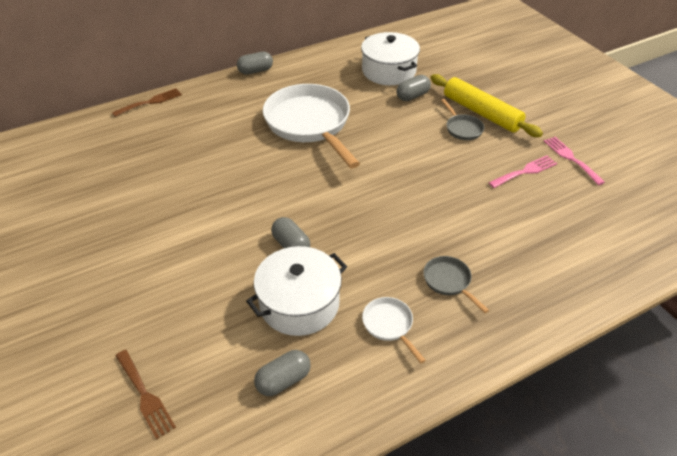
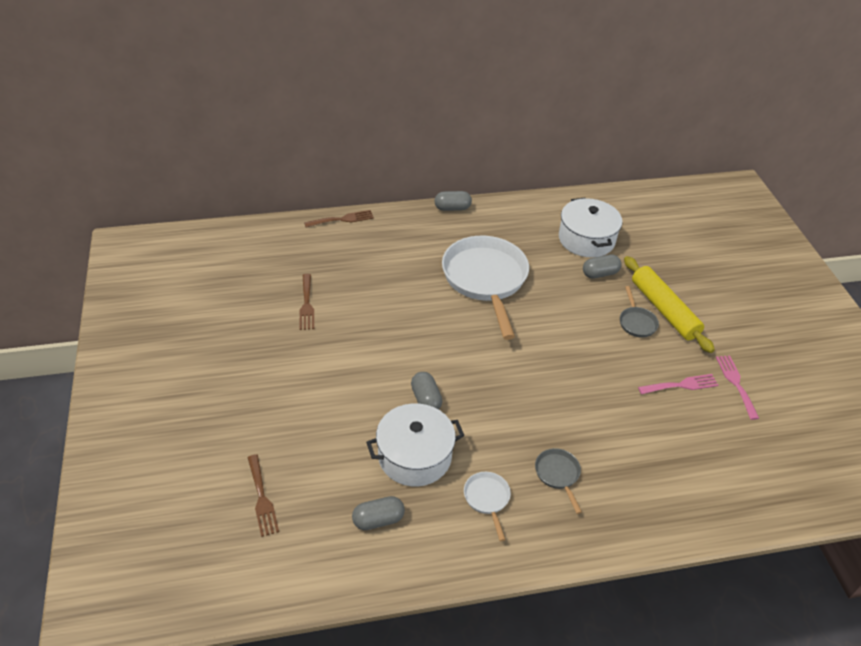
camera: 15 degrees right, 0 degrees up
(137, 186) = (306, 305): none -> brown fork

